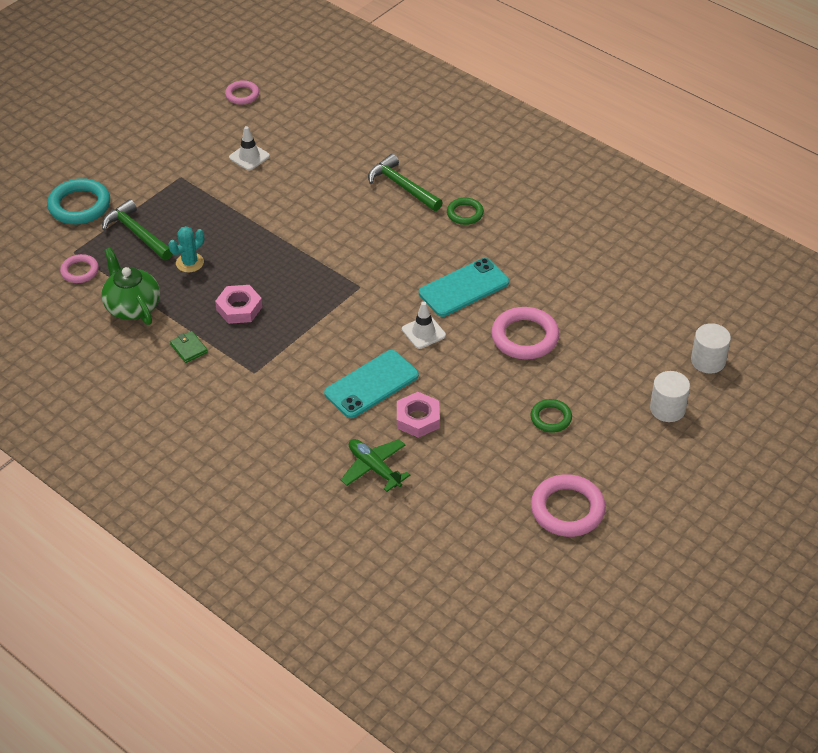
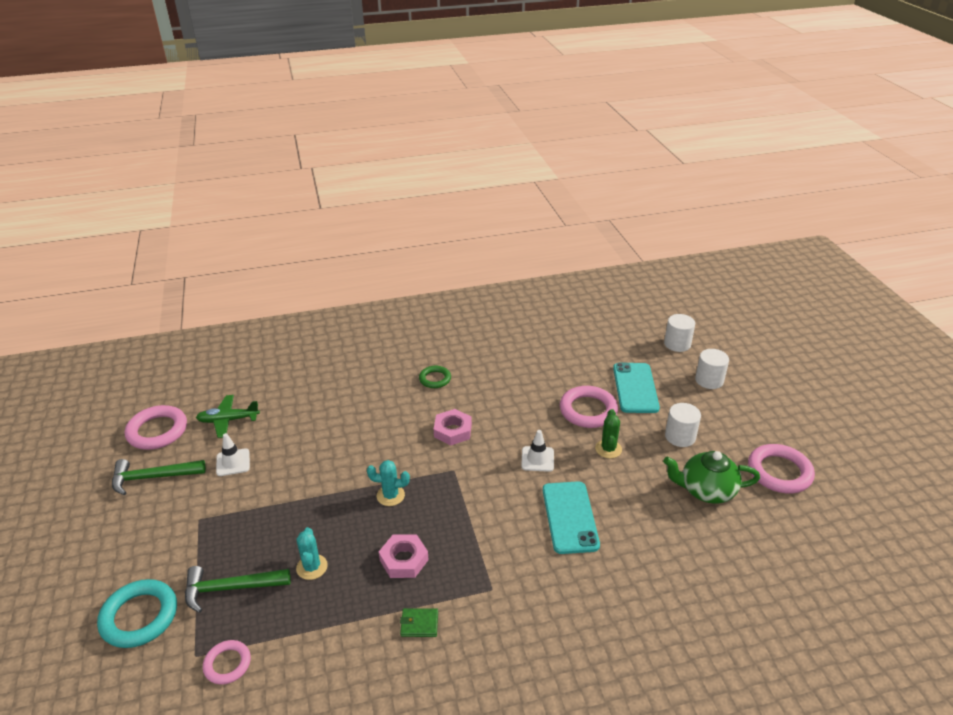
camera: 55 degrees left, 10 degrees down
(132, 307) = (322, 643): green teapot -> green teapot (706, 490)
(242, 95) = (157, 431): pink ring -> pink ring, size x1.71
(296, 265) = (390, 495): none -> turquoise cactus
(374, 468) = (667, 562): green plane -> green plane (228, 420)
(402, 186) = (371, 395): green hammer -> green hammer (153, 477)
(418, 419) = (629, 508): pink nut -> pink nut (453, 431)
(464, 288) = (510, 416): turquoise phone -> turquoise phone (635, 388)
(482, 374) = (608, 449): none -> green cactus
(551, 418) = (680, 436): green ring -> white cylinder

